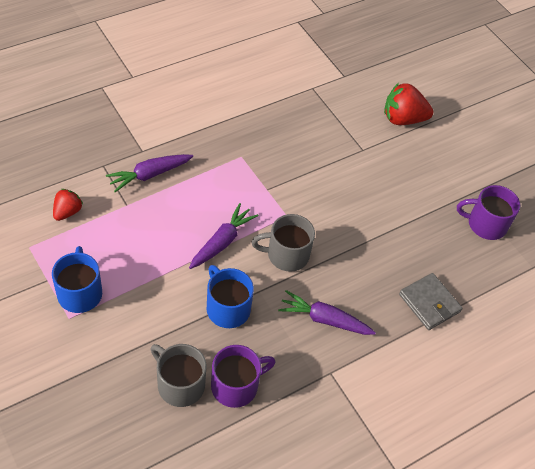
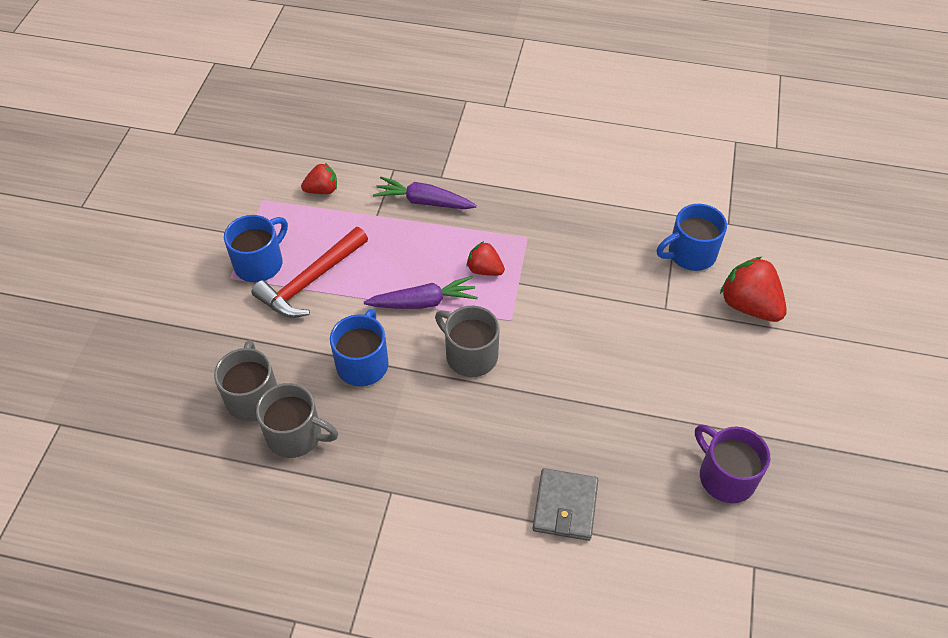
camera: 50 degrees right, 0 degrees up
(131, 280) = (310, 281): none -> red hammer
(236, 385) = (296, 435): purple mug -> grey mug
(237, 195) = (484, 270): none -> red strawberry
(324, 319) = (439, 440): purple carrot -> none
(343, 107) = (690, 254): none -> blue mug

